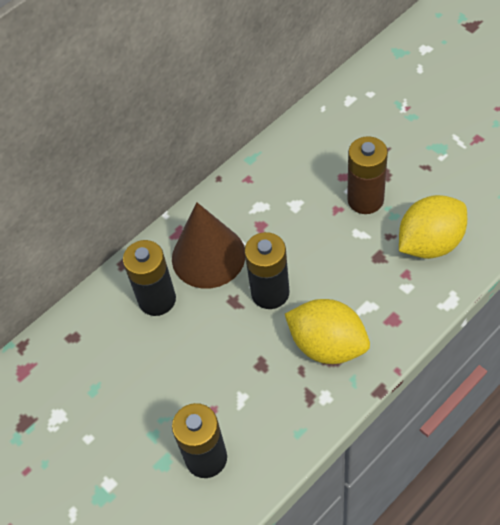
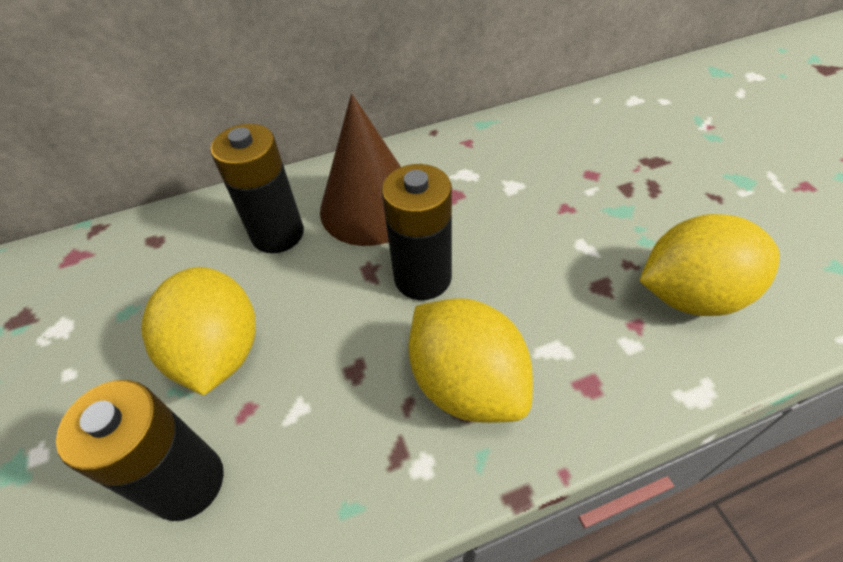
camera: 20 degrees right, 5 degrees down
(173, 387) = (219, 352): none -> yellow lemon
(365, 200) = (611, 209): brown battery -> none

